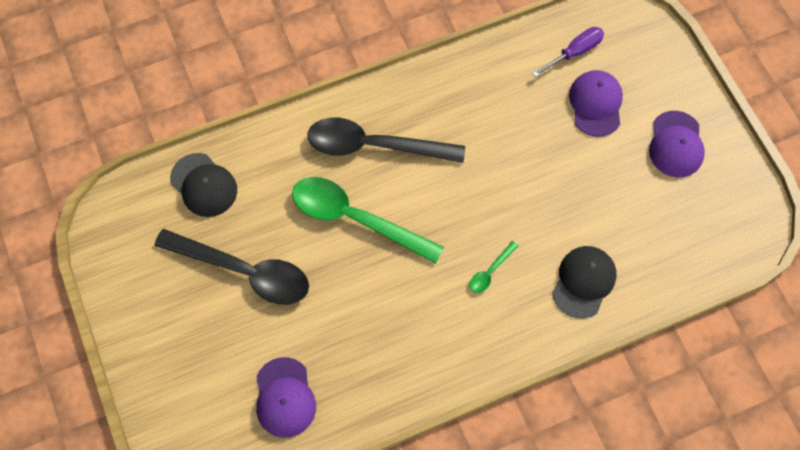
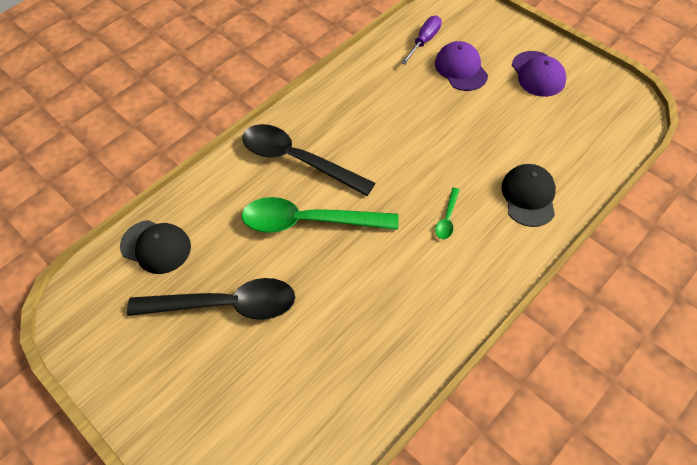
camera: 20 degrees left, 10 degrees down
(285, 397) = (315, 404): purple cap -> none
(374, 146) = (297, 160): black spoon -> black spoon turned 45 degrees clockwise

